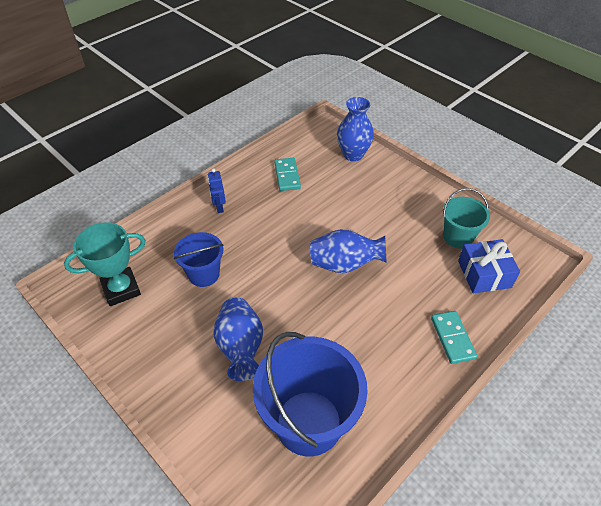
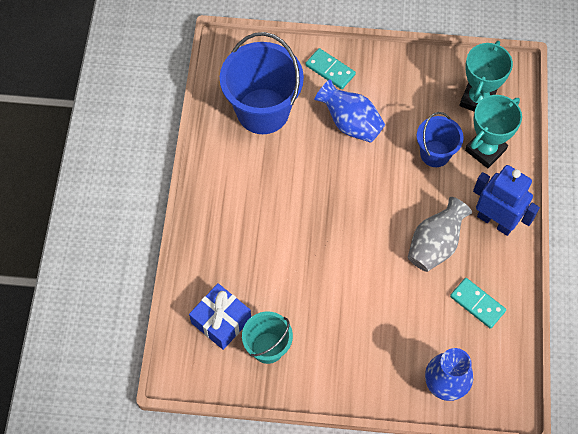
camera: 140 degrees right, 15 degrees up
(166, 251) = (485, 150): none -> turquoise trophy
(219, 207) = (495, 221): blue robot -> blue robot, size x1.96
(276, 220) = (435, 245): none -> grey vase
(344, 264) = (339, 244): blue vase -> none
(452, 338) = (210, 239): turquoise domino -> turquoise domino (330, 70)

